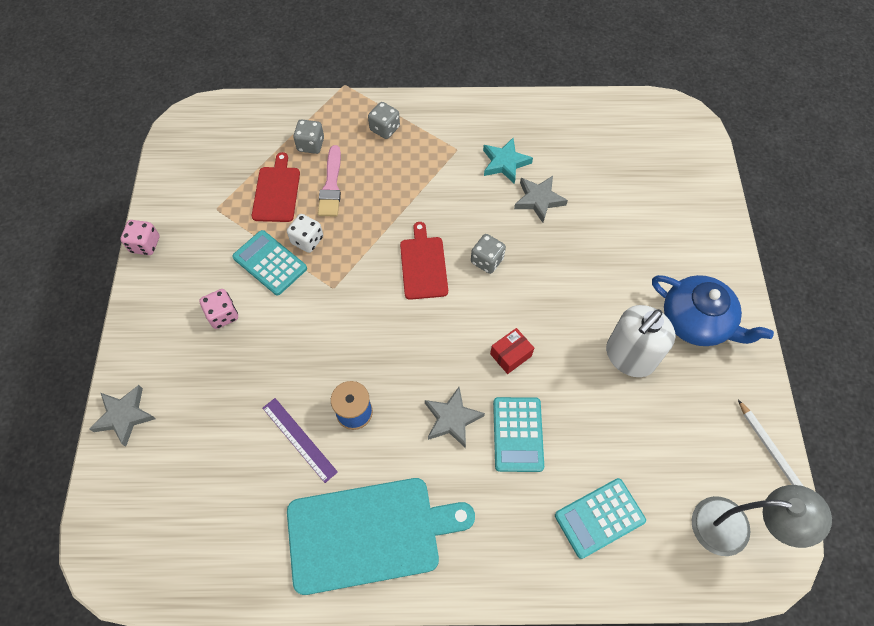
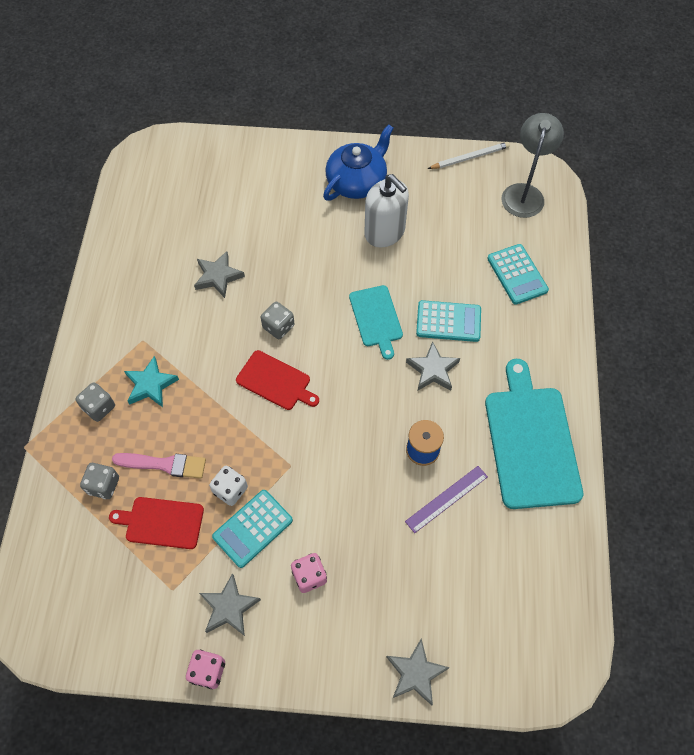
camera: 85 degrees left, 0 degrees up
(198, 253) = (229, 607): none -> grey star
(423, 265) = (276, 381): red cutting board -> red cutting board turned 150 degrees counterclockwise
(505, 163) = (169, 299): turquoise star -> turquoise star (150, 385)
(510, 355) = (376, 318): red box -> turquoise cutting board

